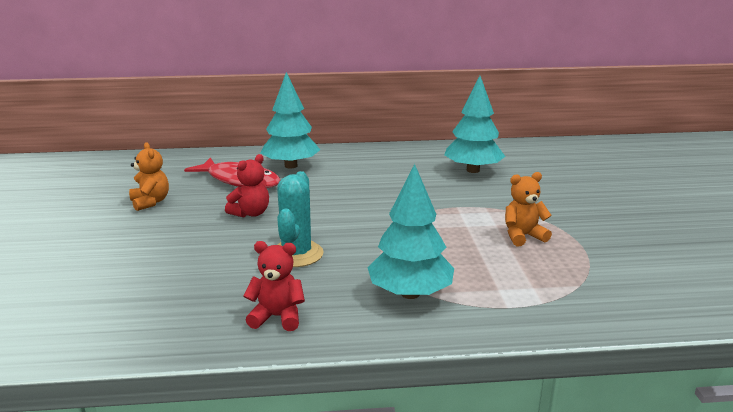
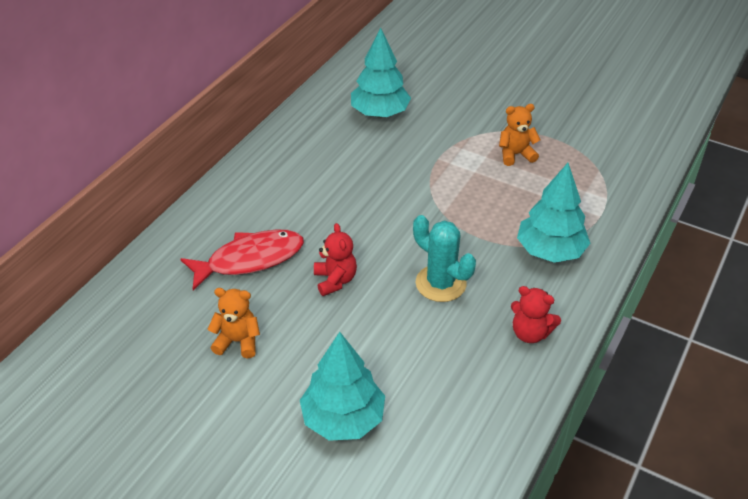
camera: 55 degrees left, 20 degrees up
(277, 317) = (530, 333): red teddy bear -> red teddy bear turned 105 degrees counterclockwise
(291, 166) = (250, 211): turquoise tree -> turquoise tree (343, 418)
(523, 236) = (515, 154): orange teddy bear -> orange teddy bear turned 60 degrees clockwise

